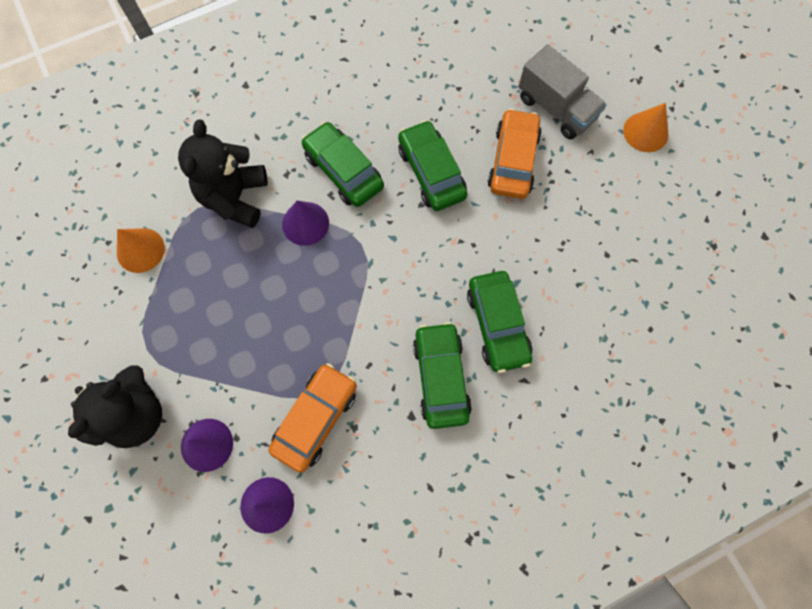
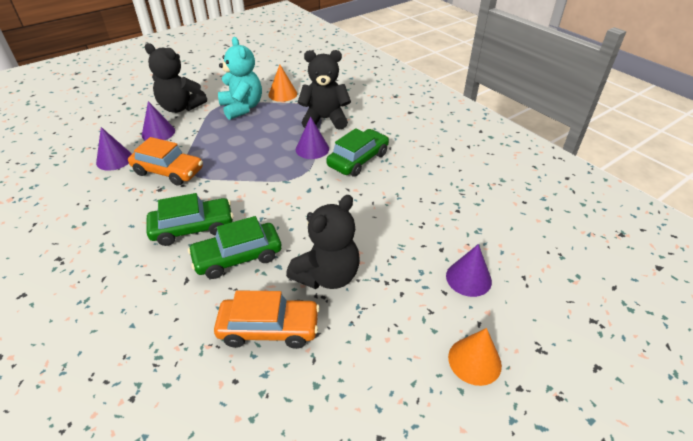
camera: 80 degrees right, 30 degrees down
(166, 314) = (242, 108): none -> turquoise teddy bear
(431, 172) = (371, 203): green car -> none
(513, 161) = (398, 252): orange car -> orange car (269, 328)
(536, 235) = (327, 276): none -> black teddy bear
(556, 108) = (468, 278): grey truck -> purple cone

